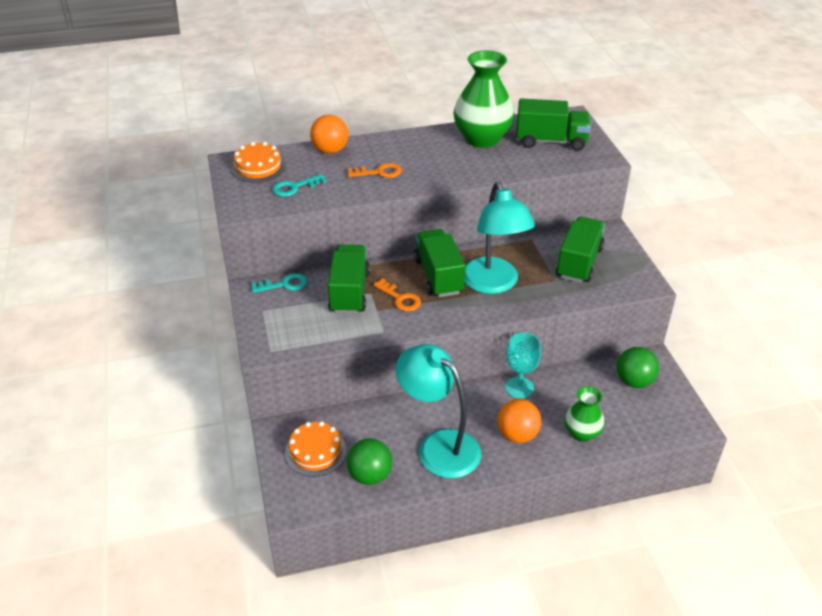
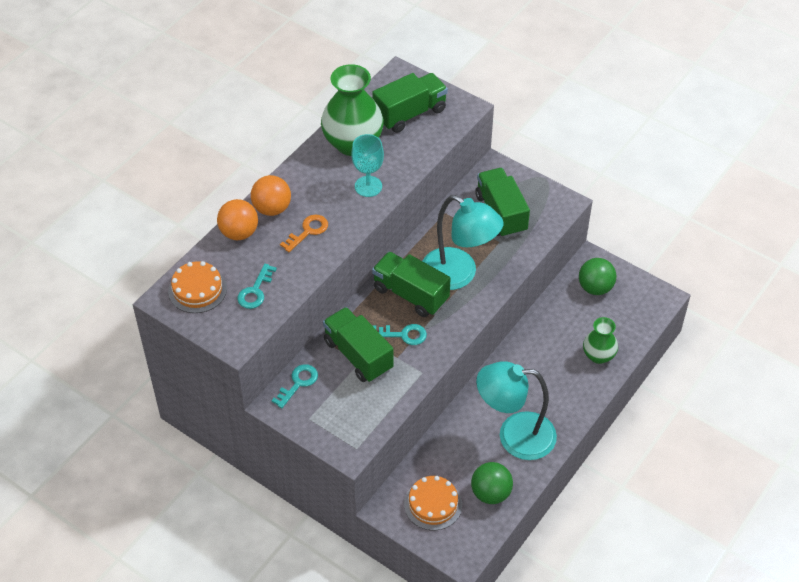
camera: 40 degrees left, 10 degrees up
(400, 298) = (403, 335): orange key -> turquoise key
(517, 435) = (558, 388): orange ball -> orange ball (272, 208)
(519, 387) = (523, 348): turquoise goblet -> turquoise goblet (368, 186)

